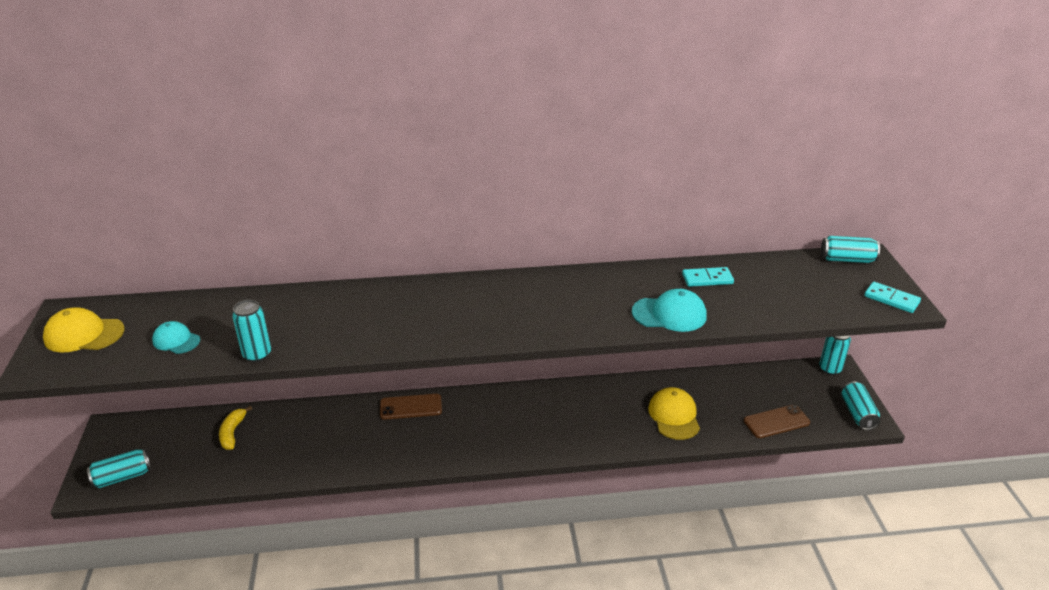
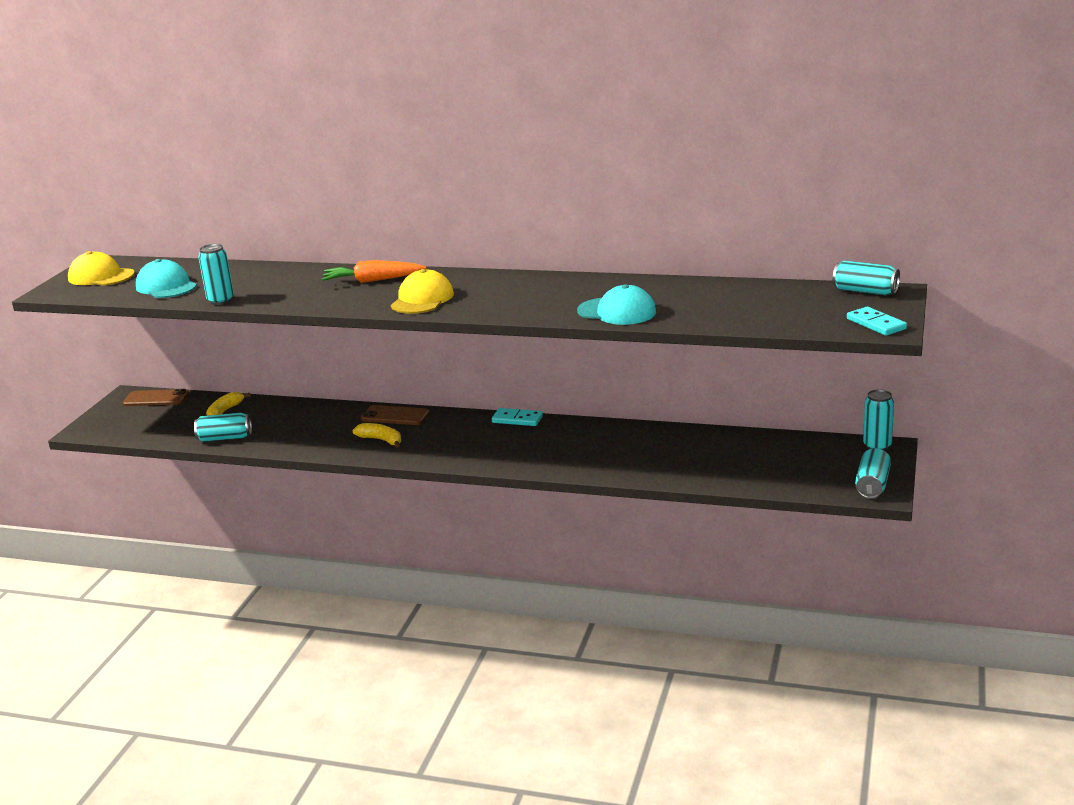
camera: 25 degrees right, 10 degrees down
(122, 477) = (116, 427): turquoise can -> turquoise can (225, 438)
(176, 340) = (166, 286): turquoise cap -> turquoise cap, size x1.55
(401, 301) = (372, 281): none -> orange carrot
(417, 441) = (381, 440): none -> yellow banana
(674, 416) = (655, 458): yellow cap -> yellow cap (422, 299)
(707, 279) = (687, 292): turquoise domino -> turquoise domino (517, 419)
(776, 422) = (767, 478): brown phone -> brown phone (156, 399)

